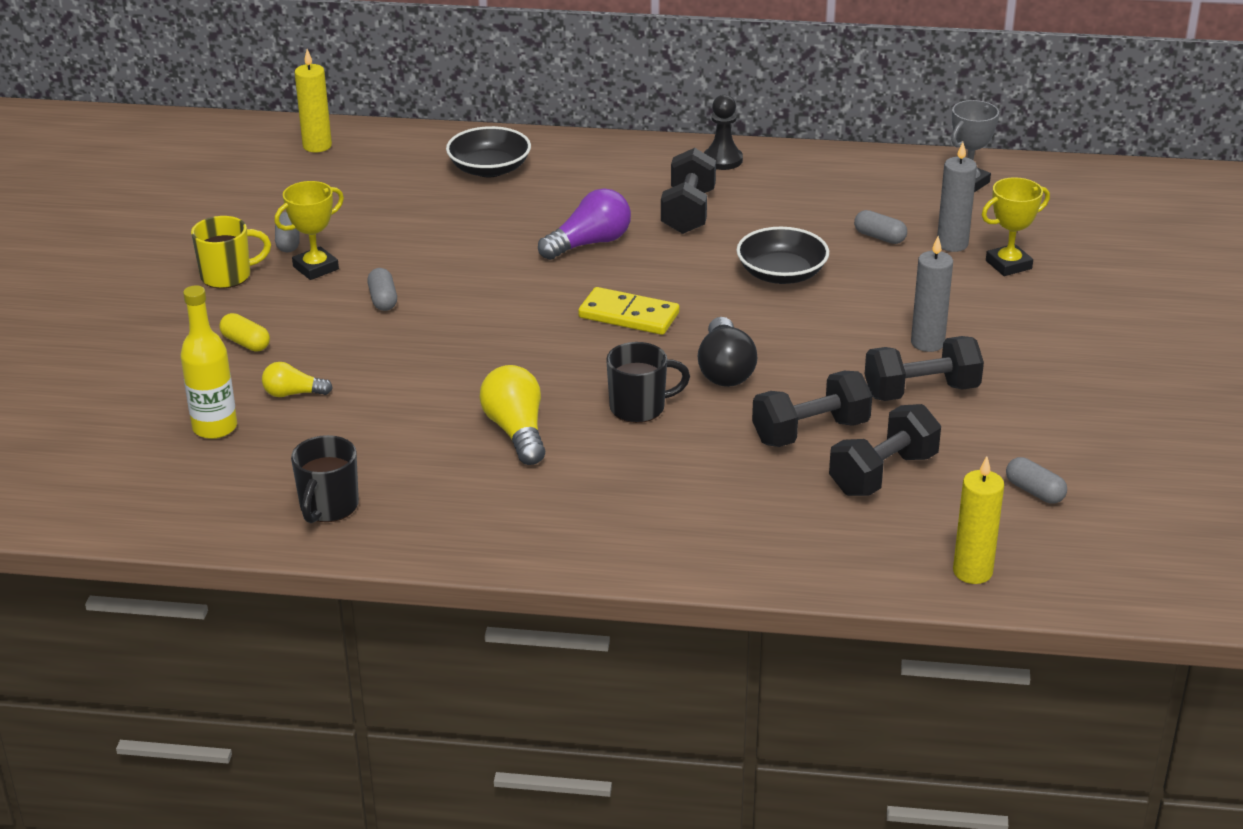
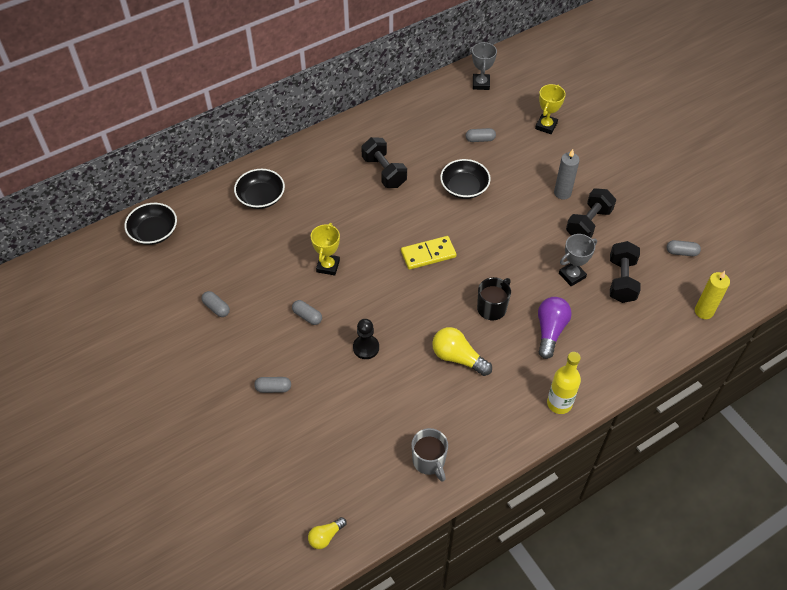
camera: 40 degrees left, 20 degrees up
(215, 428) = (322, 452): yellow bottle -> yellow bottle (559, 403)
(228, 276) = (212, 350): yellow mug -> none
(245, 343) = (273, 388): yellow capsule -> grey capsule
(293, 393) = (334, 404): yellow light bulb -> yellow light bulb (326, 536)
(316, 268) = (250, 316): yellow trophy -> yellow trophy (328, 266)
(317, 146) = (154, 232): yellow candle -> black bowl
(328, 507) = (429, 461): black mug -> grey mug
(589, 243) = (362, 219): purple light bulb -> purple light bulb (550, 331)
(722, 160) = (363, 128): black pawn -> black pawn (366, 347)
(725, 370) = (502, 261): black light bulb -> none
(810, 432) = (572, 275): black dumbbell -> grey trophy
(952, 244) = (512, 126): grey candle -> none

